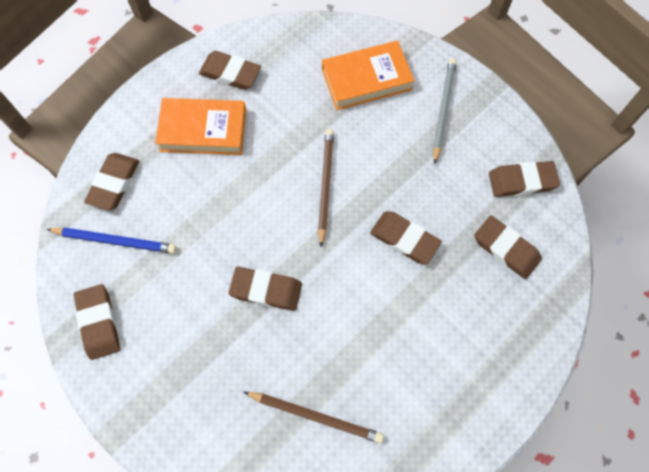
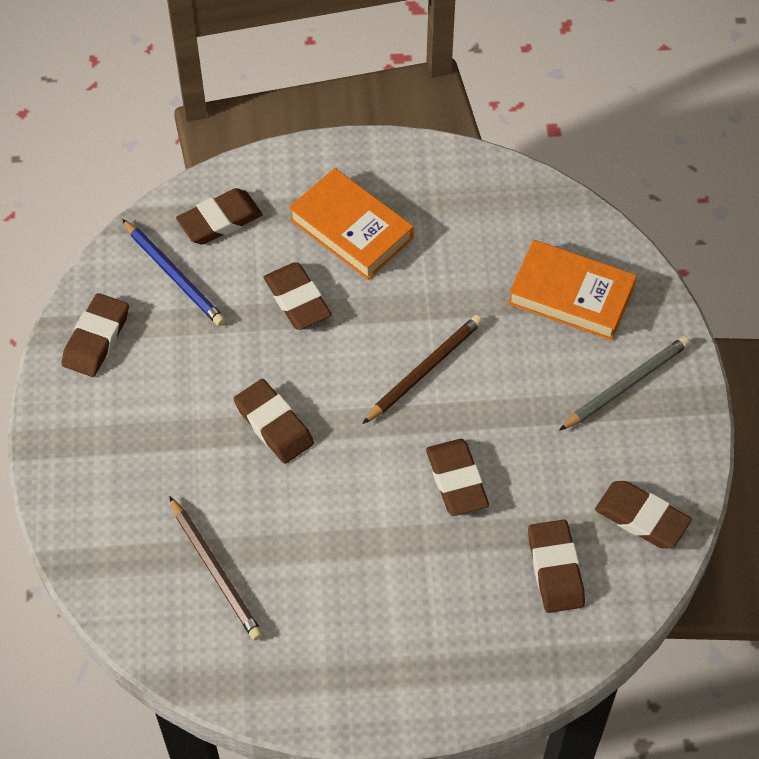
camera: 40 degrees right, 10 degrees down
(230, 73) = (431, 191): brown eraser -> brown eraser (297, 300)

